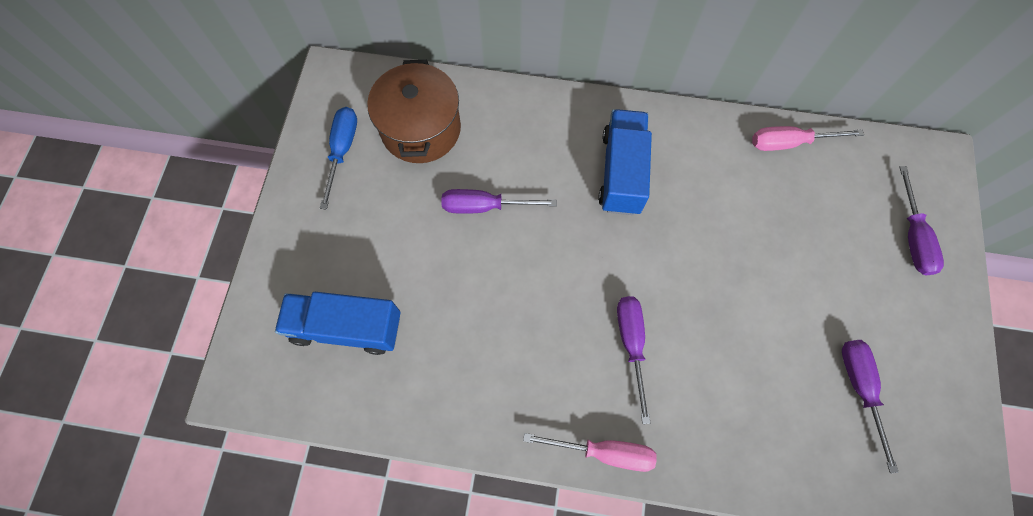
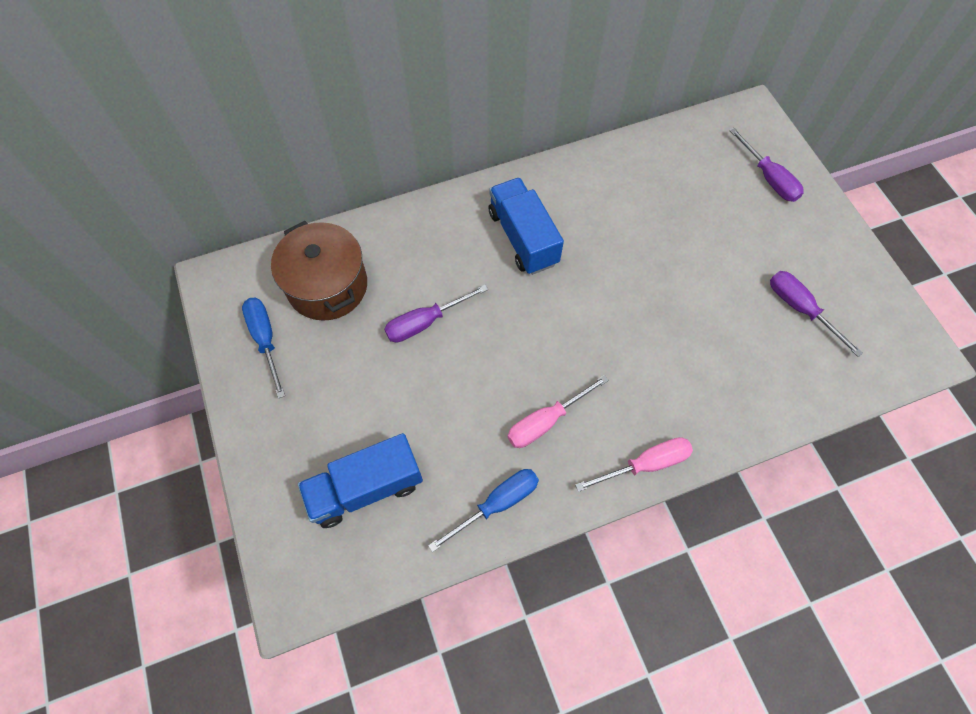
camera: 30 degrees left, 5 degrees down
(447, 407) = (496, 504): none -> blue screwdriver
(631, 344) = (614, 369): purple screwdriver -> none
(789, 143) = (639, 151): pink screwdriver -> pink screwdriver (546, 421)

